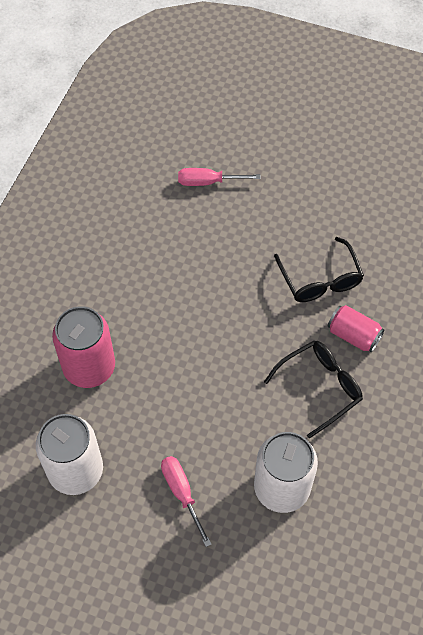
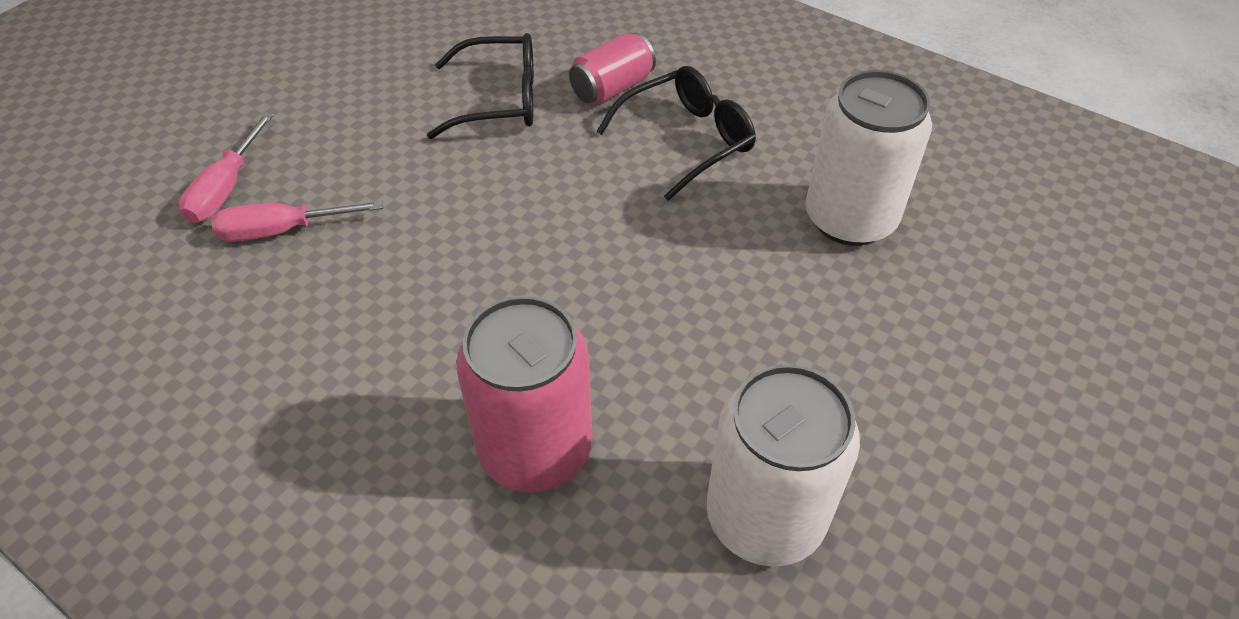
camera: 75 degrees left, 10 degrees down
(181, 492) = (839, 349): pink screwdriver -> pink screwdriver (281, 231)
(320, 387) = (687, 140): black glasses -> black glasses turned 75 degrees clockwise

